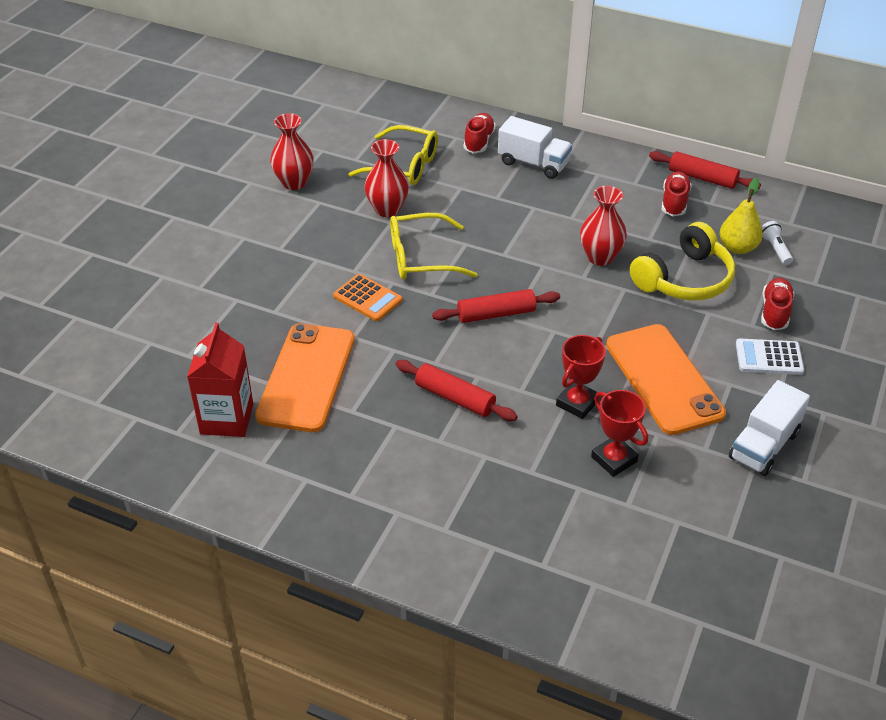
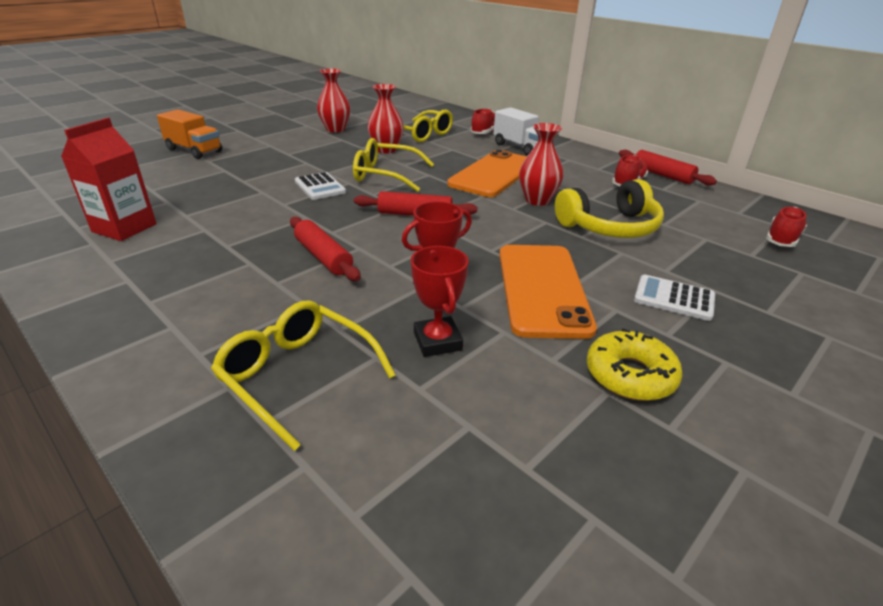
camera: 20 degrees right, 10 degrees down
(162, 273) = (194, 151): none -> orange truck
(307, 377) = (218, 218): orange phone -> orange phone (494, 174)
(367, 298) = (320, 187): orange calculator -> white calculator
(534, 522) = (297, 375): none -> yellow glasses
(737, 248) = (676, 217): yellow pear -> none
(763, 445) = (630, 375): white truck -> yellow donut
(775, 249) = (715, 225): white flashlight -> none
(775, 312) = (696, 266): red shoe -> red shoe (782, 239)

